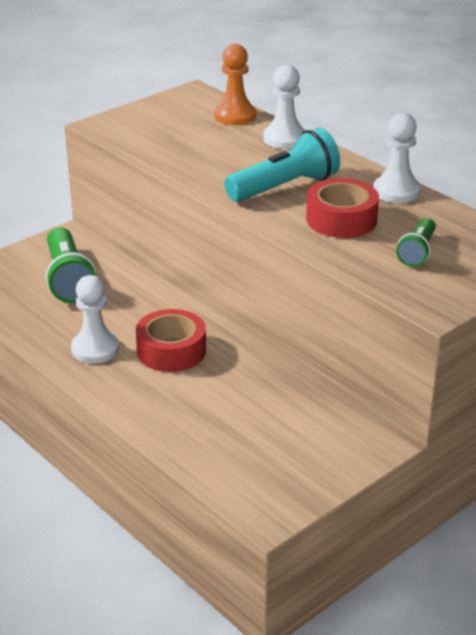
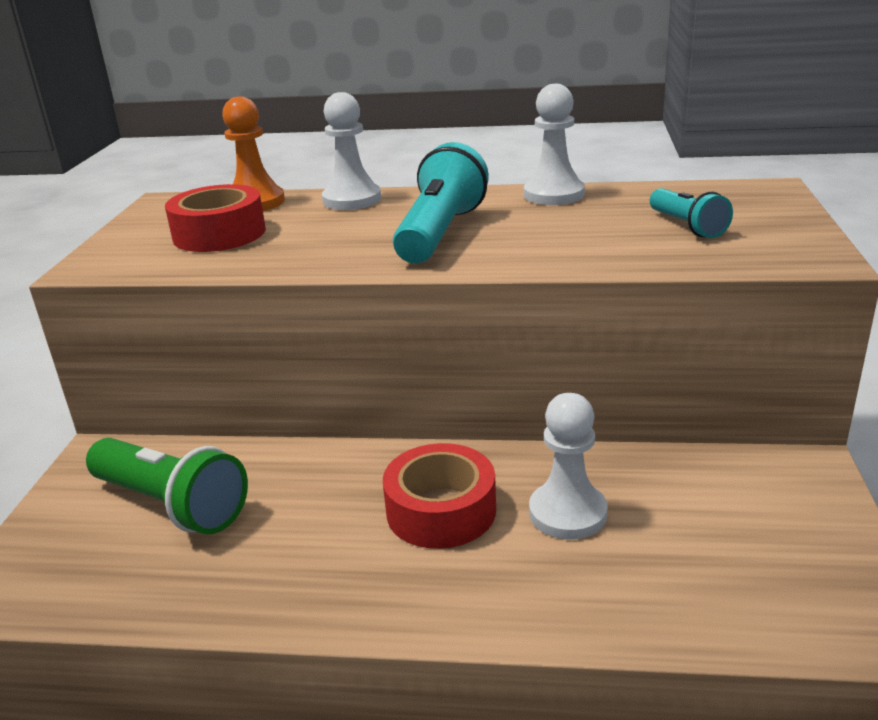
camera: 40 degrees left, 5 degrees down
(95, 349) = (340, 570): white pawn -> white pawn (567, 513)
(341, 219) = (558, 233): red tape -> red tape (219, 234)
(417, 252) = (687, 226): green flashlight -> turquoise flashlight

